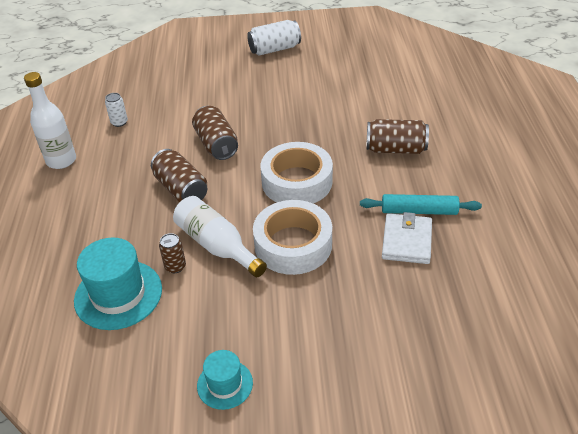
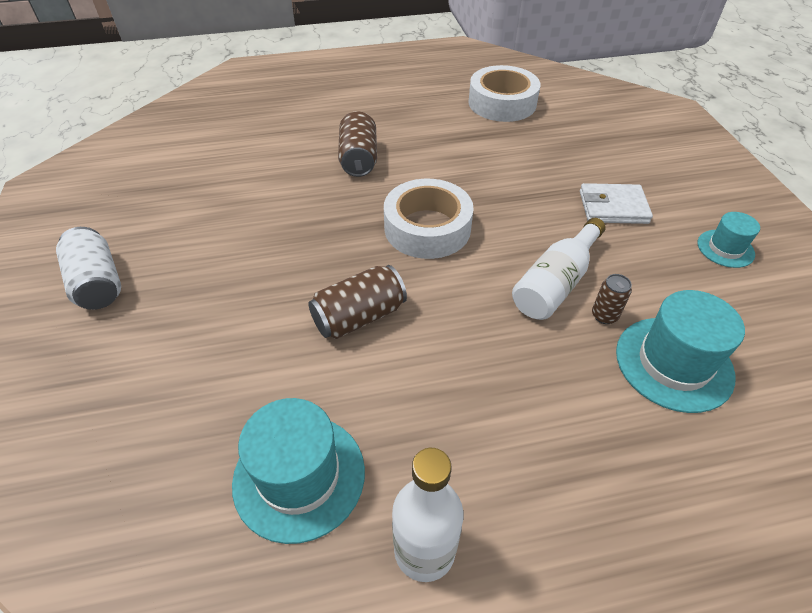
camera: 100 degrees left, 5 degrees up
(119, 122) = (299, 476): white can -> turquoise hat
(181, 189) = (465, 339): brown can -> none
(293, 245) = (530, 222): white tape -> white tape (502, 103)
(406, 241) = (498, 150): white wallet -> white wallet (613, 207)
(419, 211) = (454, 143): turquoise rolling pin -> none

